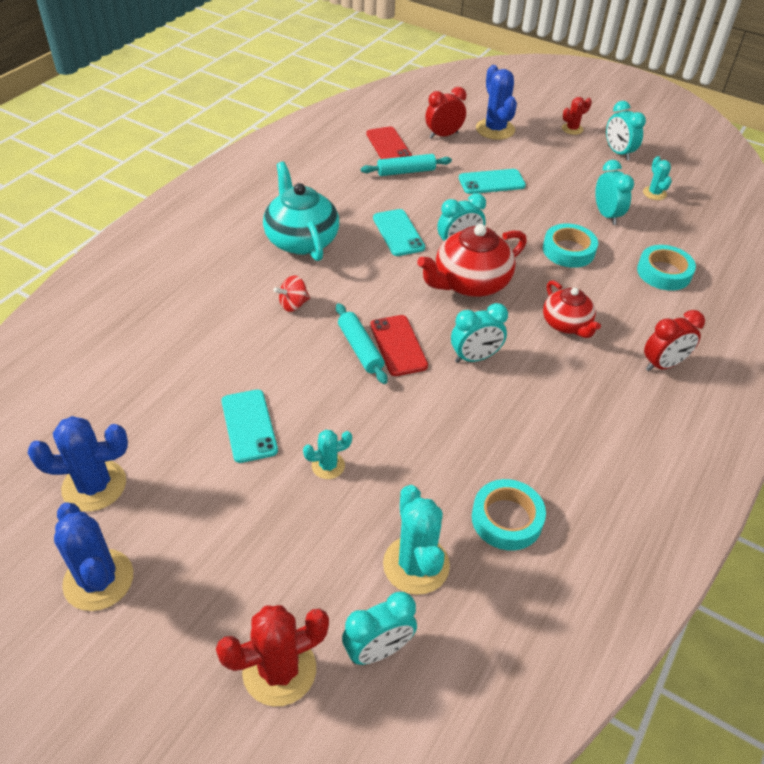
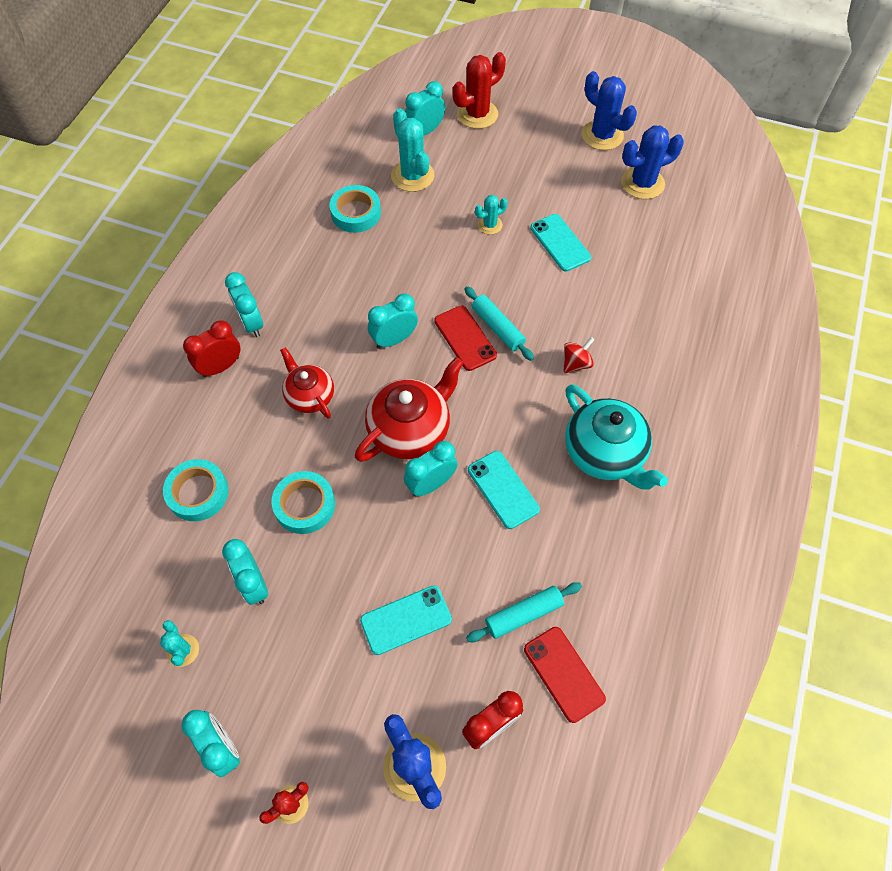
camera: 170 degrees right, 15 degrees up
(636, 402) = (251, 323): none -> turquoise clock

